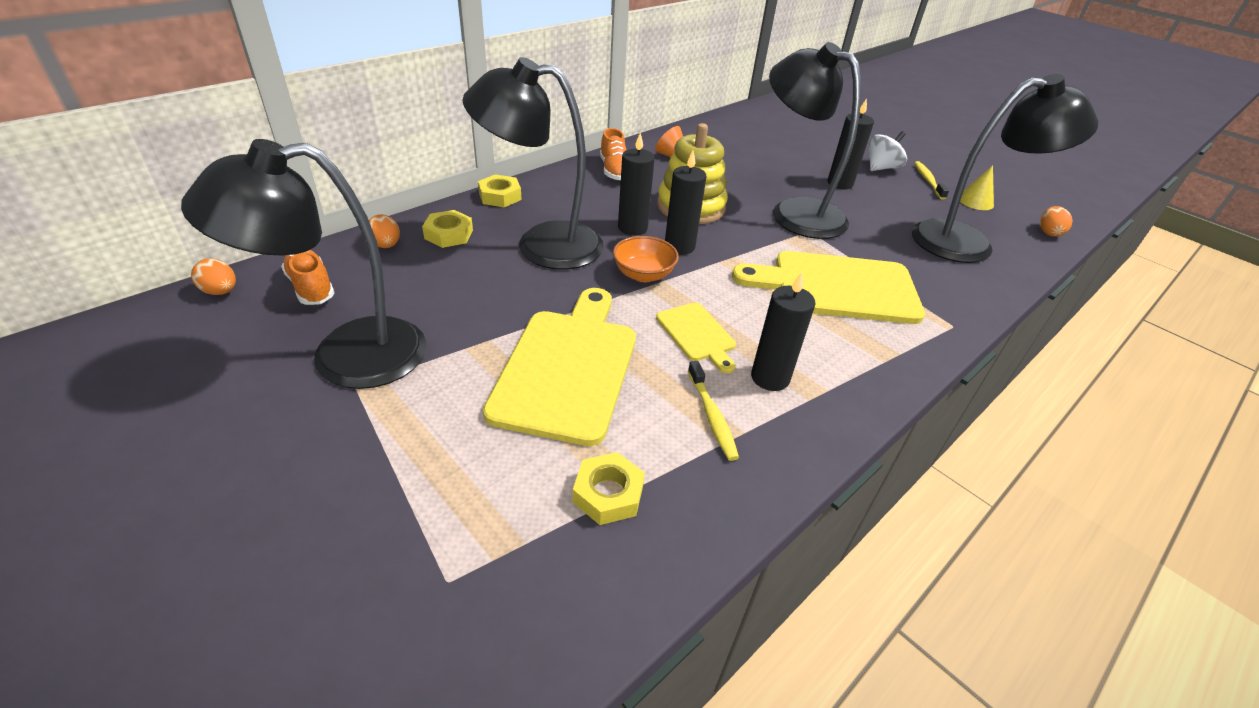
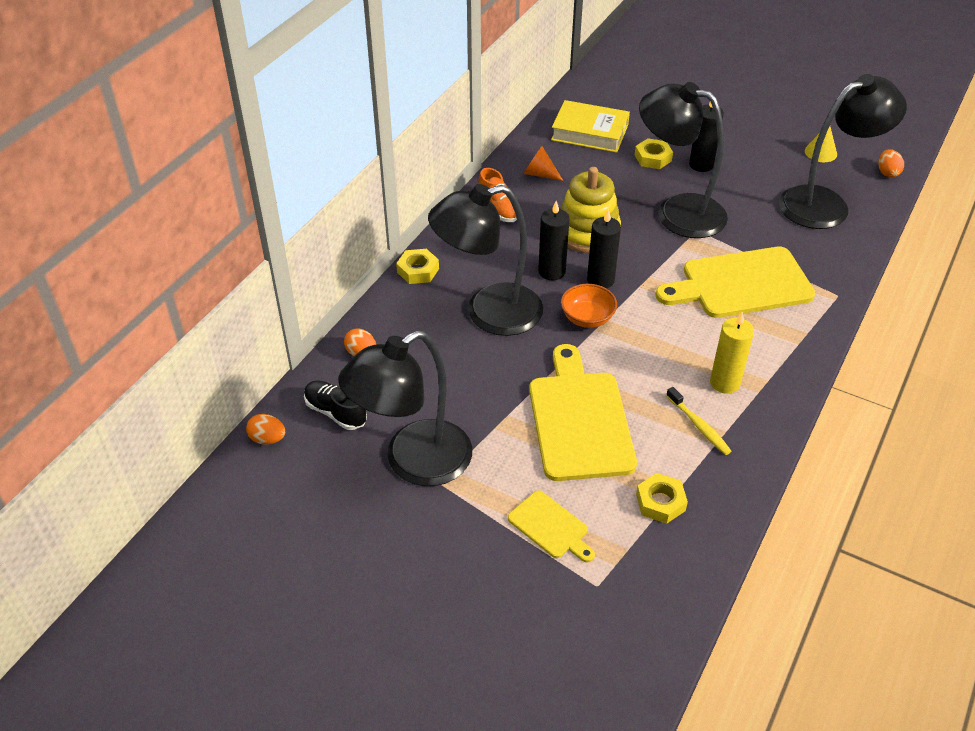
camera: 15 degrees left, 5 degrees up
(311, 287) = (336, 412): orange shoe -> black shoe
(449, 234) = (404, 326): yellow nut -> yellow nut (653, 158)
(697, 334) = (656, 362): yellow cutting board -> yellow cutting board (550, 527)
(740, 139) = (590, 132): none -> yellow book
(770, 378) = (724, 383): black candle -> yellow candle
(881, 168) = (729, 133): white spinning top -> none
(928, 180) = (774, 138): yellow toothbrush -> none

